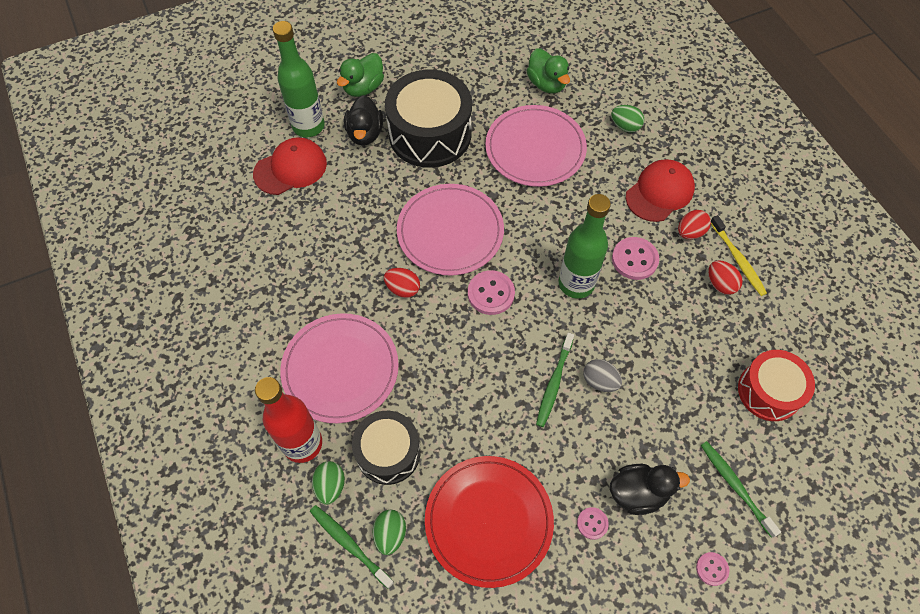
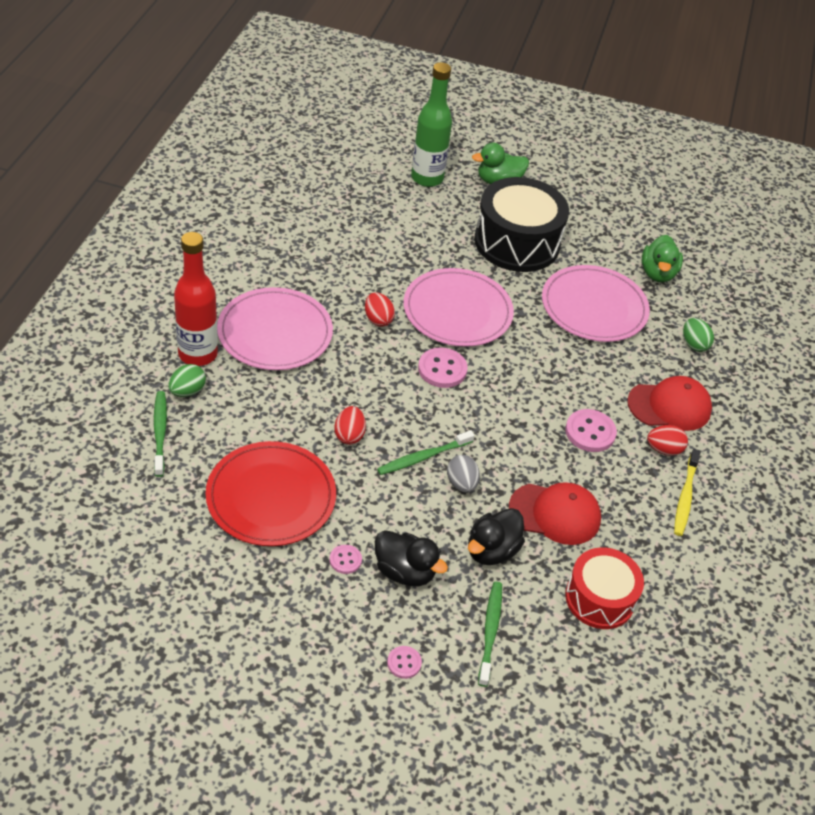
camera: 35 degrees right, 15 degrees down
(290, 168) = (382, 194): red cap -> red cap (555, 514)
(365, 133) = (465, 210): black duck -> black duck (491, 550)
(388, 452) = (249, 403): black drum -> none
(390, 534) = (193, 449): green egg -> none
(576, 284) = (519, 412): green bottle -> none
(720, 284) = (647, 501): red egg -> red egg (349, 435)

